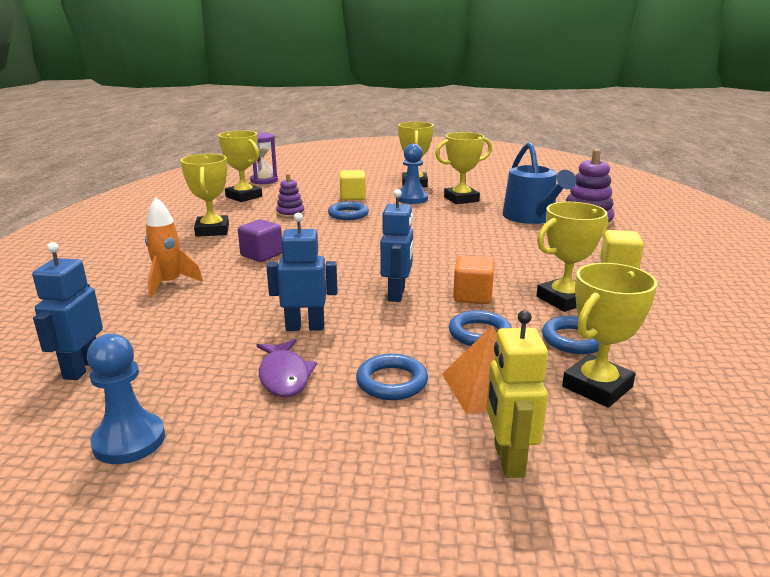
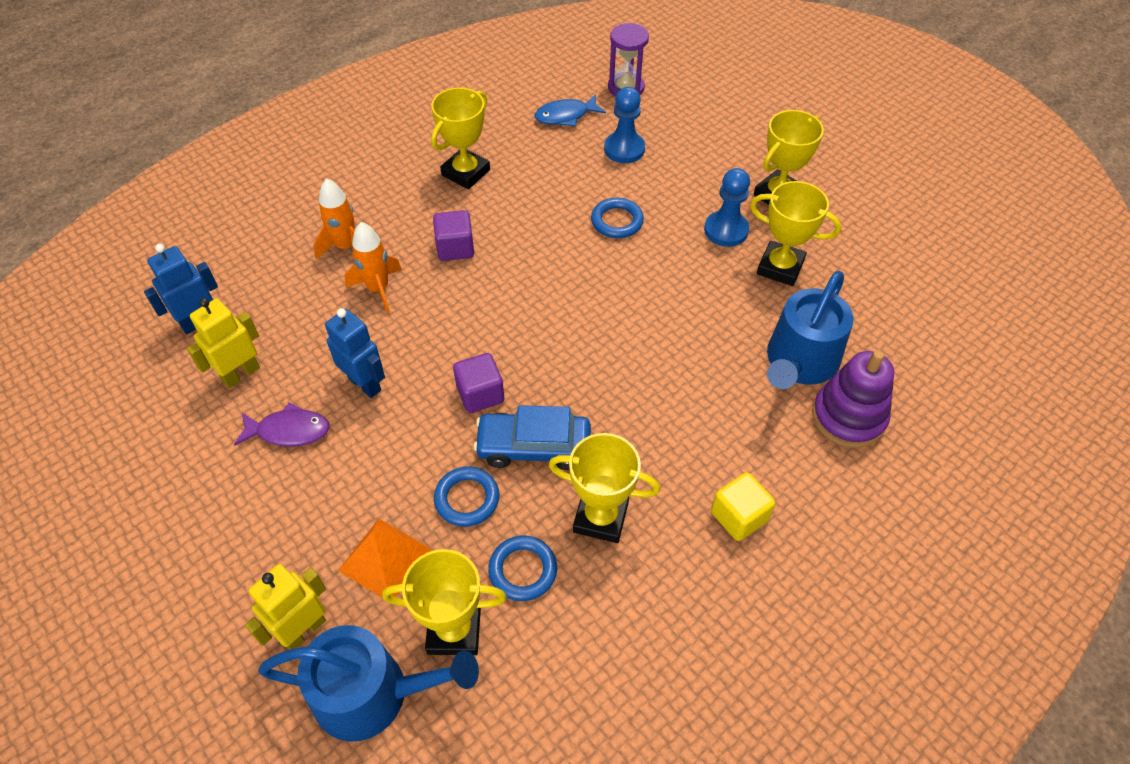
camera: 45 degrees right, 30 degrees up
(129, 441) = (156, 421): blue pawn -> blue pawn (624, 149)
(180, 373) = (240, 374): none -> yellow robot
(233, 289) = (378, 289): none -> orange rocket
(244, 196) = (565, 116): yellow trophy -> blue fish
(284, 376) = (289, 431): purple fish -> purple fish turned 120 degrees counterclockwise
(290, 213) = (566, 182): purple stacking toy -> none
(353, 197) = (669, 185): yellow cube -> none
(392, 382) = (339, 497): blue ring -> none
(397, 294) = (480, 394): blue robot -> purple cube
(472, 296) = (534, 447): orange cube -> blue car
(621, 451) = (372, 693): none -> blue watering can

